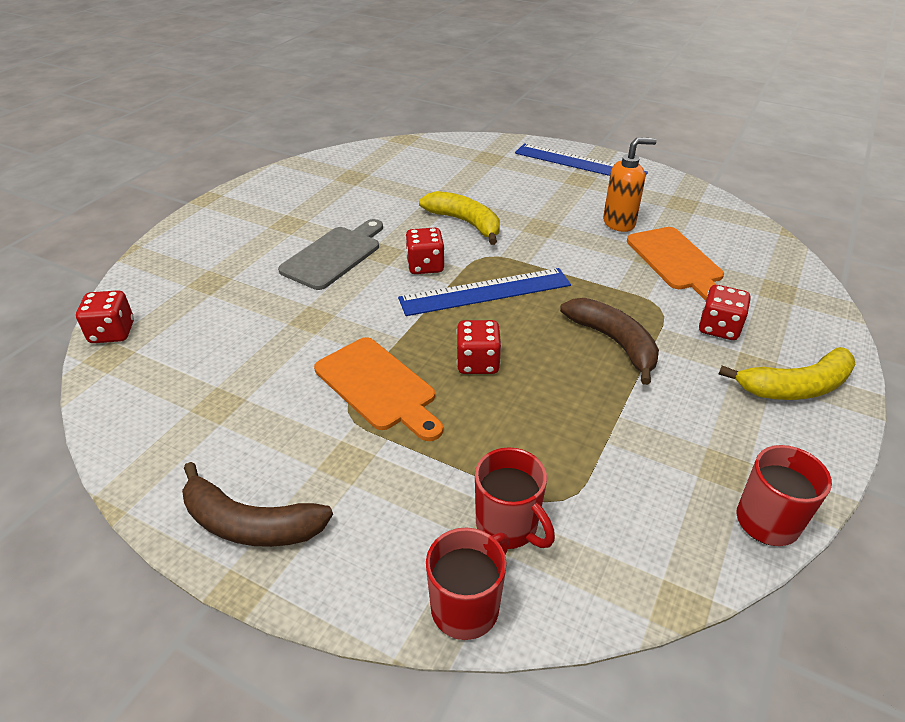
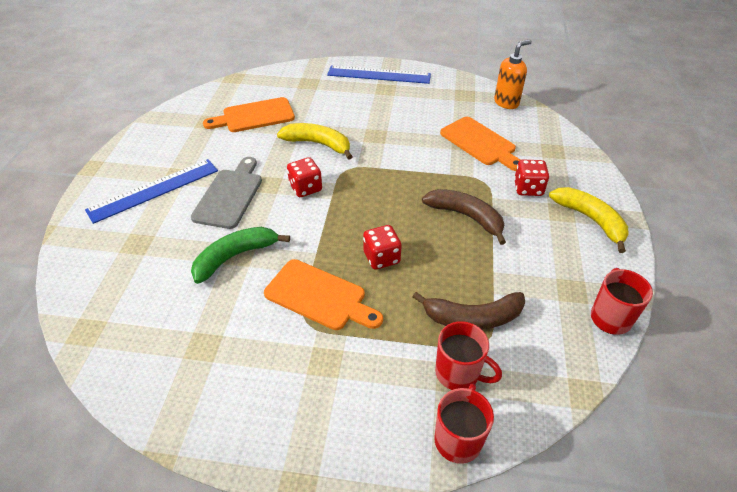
camera: 20 degrees left, 5 degrees up
(112, 332) = (77, 310): red dice -> none
(250, 524) = (280, 432): brown banana -> brown banana (473, 318)
(305, 320) = (235, 257): none -> green banana
(406, 180) = (254, 116): none -> orange cutting board
(485, 292) = (360, 199): blue ruler -> blue ruler (154, 190)
(619, 223) = (429, 120): orange soap dispenser -> orange soap dispenser (506, 102)
(795, 387) = (590, 220): yellow banana -> yellow banana turned 90 degrees counterclockwise

